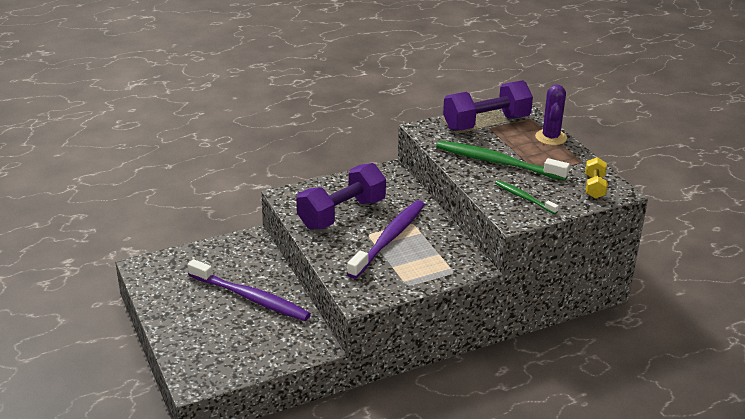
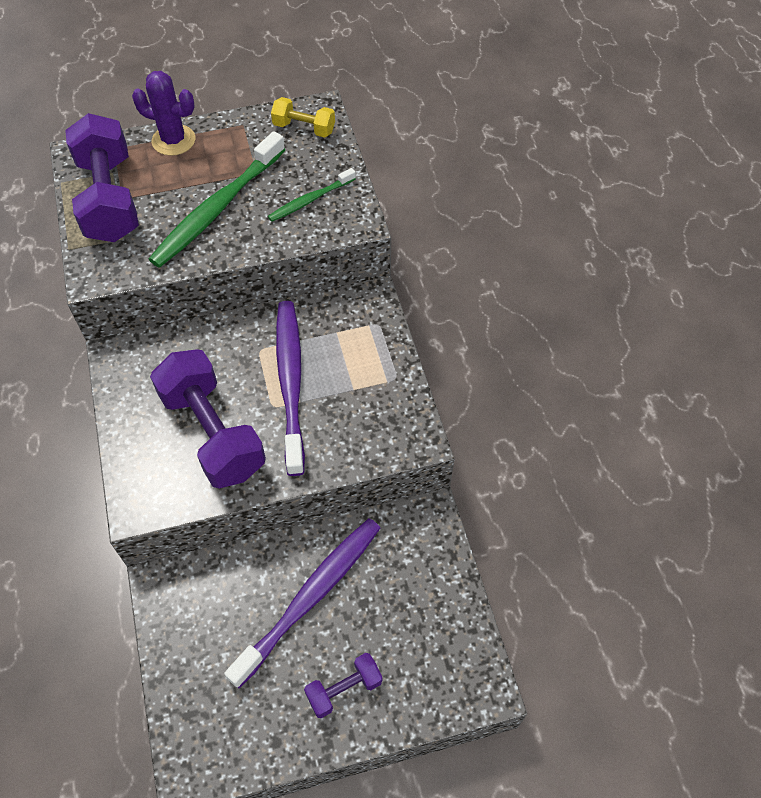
camera: 80 degrees left, 25 degrees up
(190, 319) = (344, 689): none -> purple dumbbell
(389, 239) = (290, 383): purple toothbrush -> purple toothbrush turned 45 degrees clockwise

